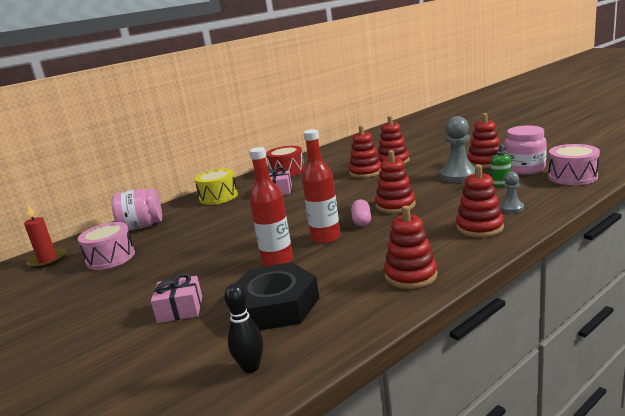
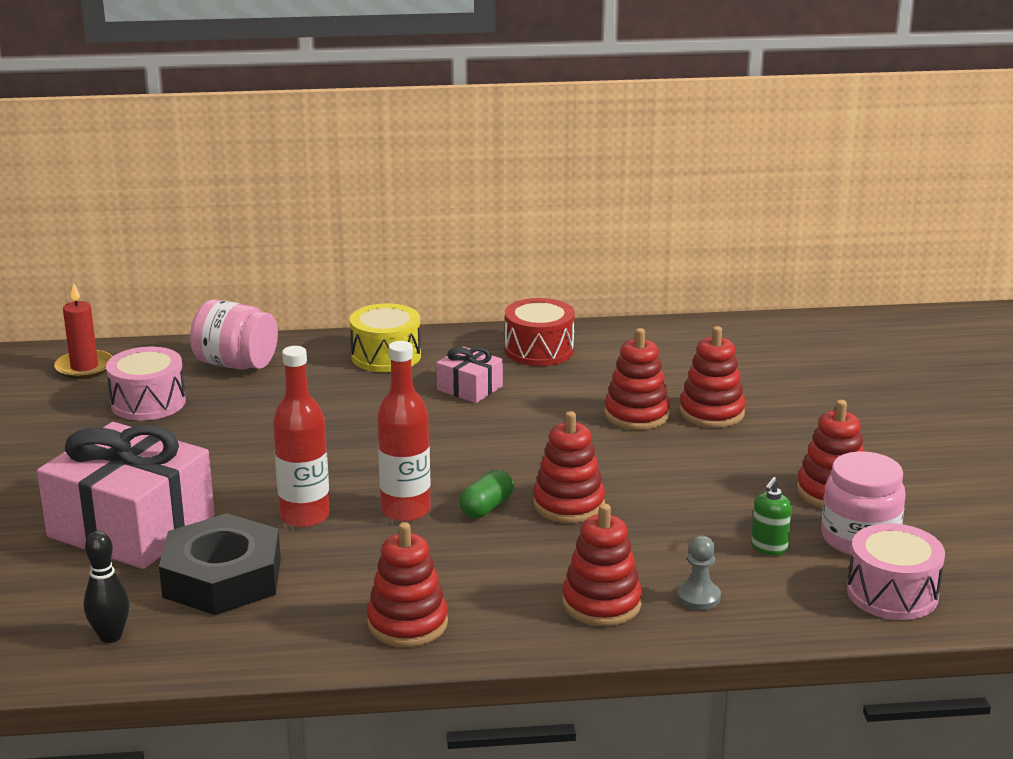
camera: 30 degrees right, 5 degrees up
(180, 309) = (131, 526): pink gift -> pink gift, size x2.15
(362, 221) = (486, 507): pink capsule -> green capsule
(458, 176) = (745, 497): grey pawn -> none

